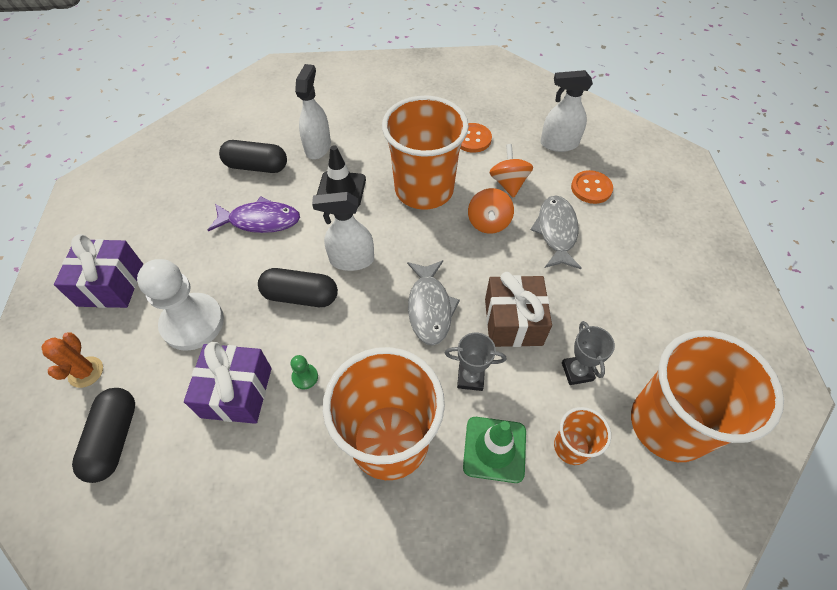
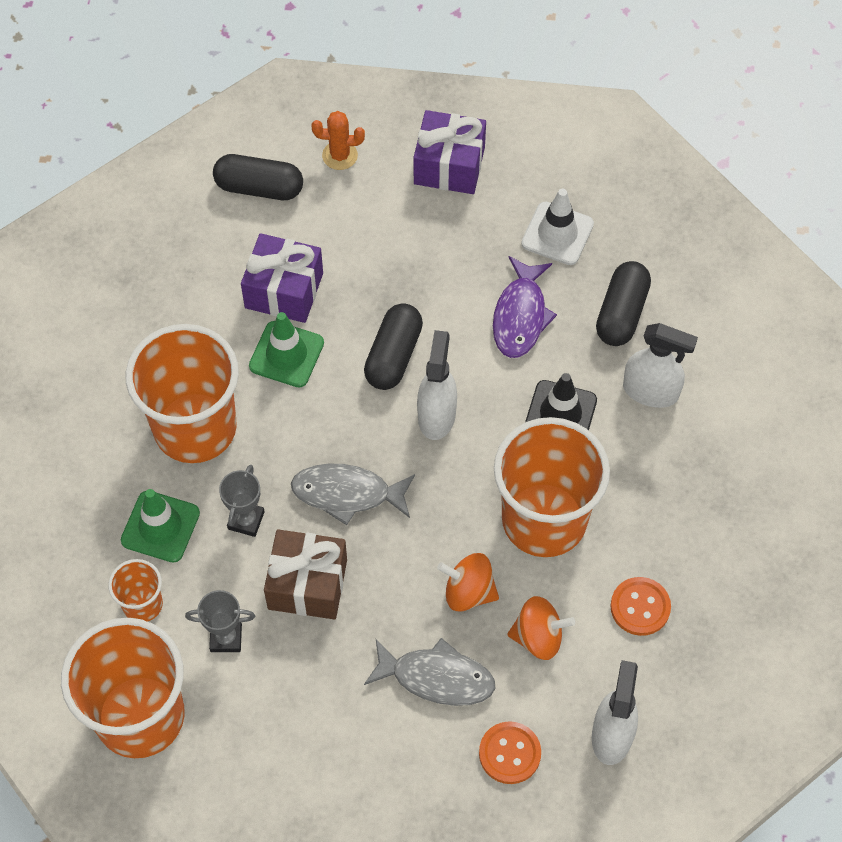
camera: 100 degrees right, 5 degrees up
(186, 207) = (557, 234): none -> white traffic cone
(193, 323) = (379, 247): white pawn -> none
(305, 377) = (286, 354): green pawn -> green traffic cone

